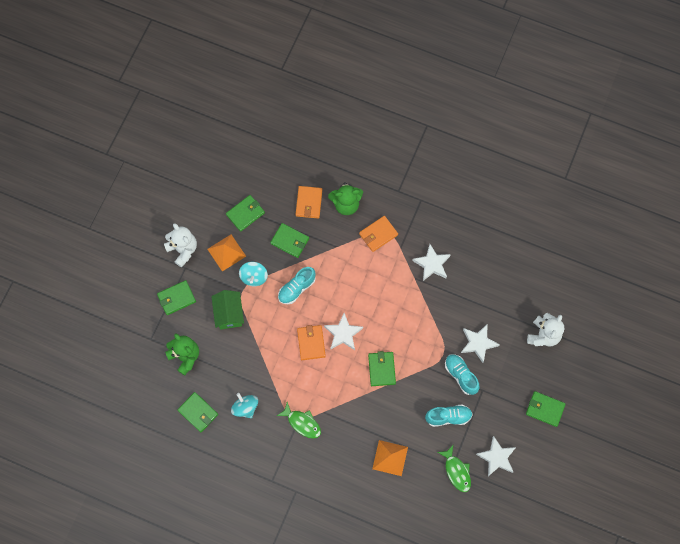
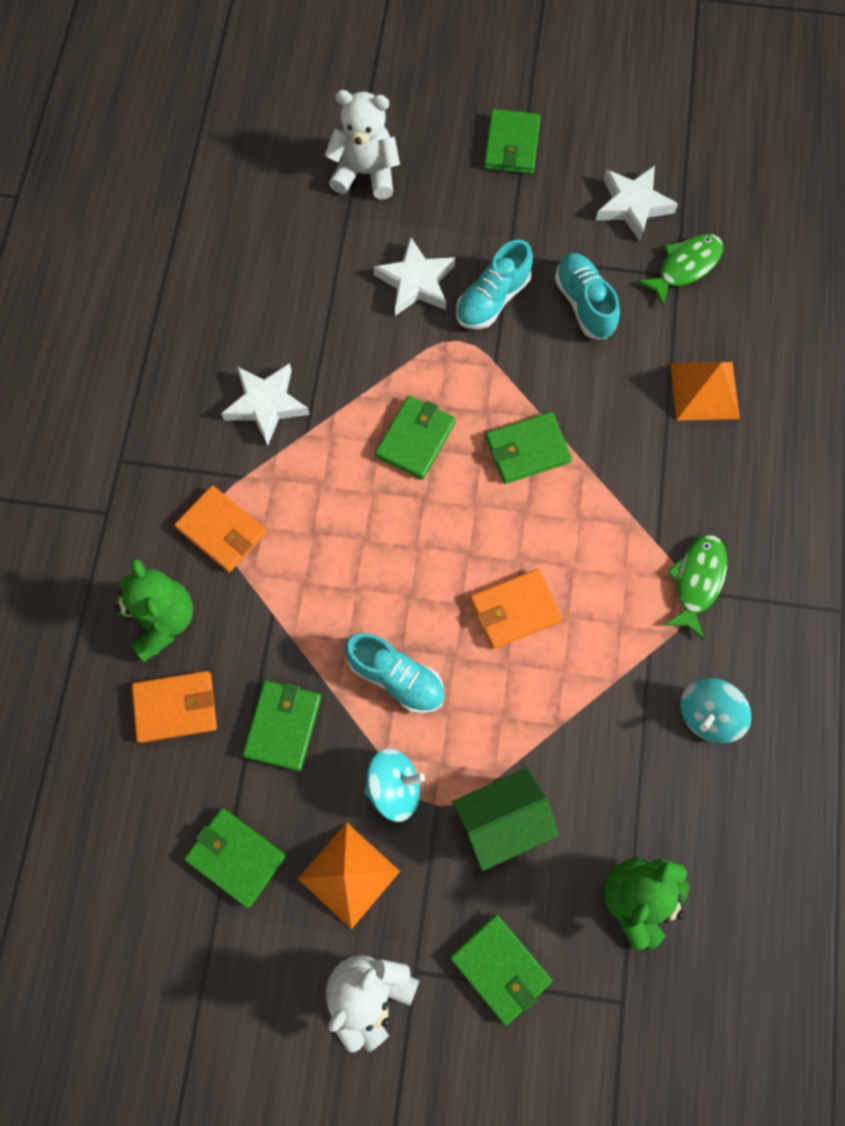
camera: 105 degrees left, 0 degrees up
(198, 412) = (757, 822): green wallet -> green wallet (415, 439)
(343, 333) = (473, 547): white star -> none

